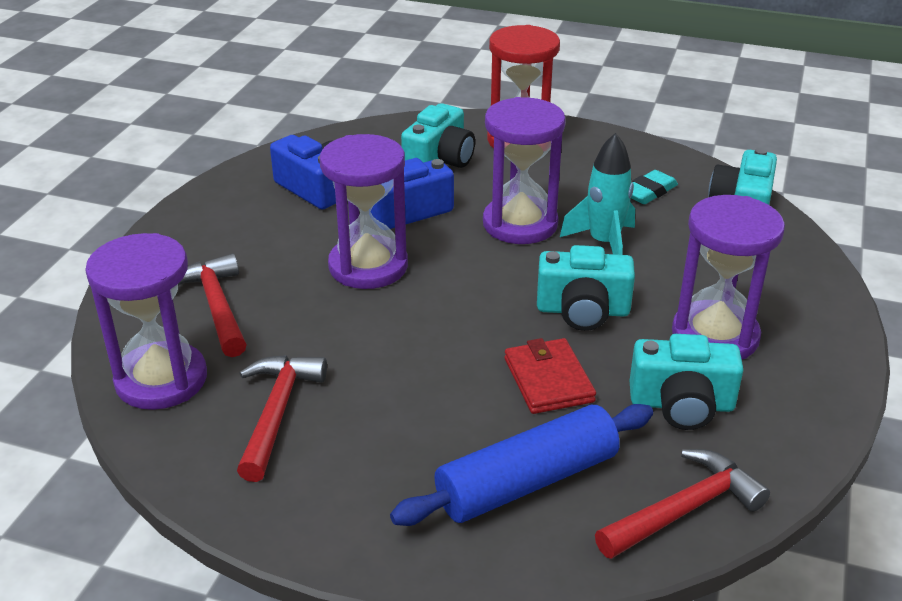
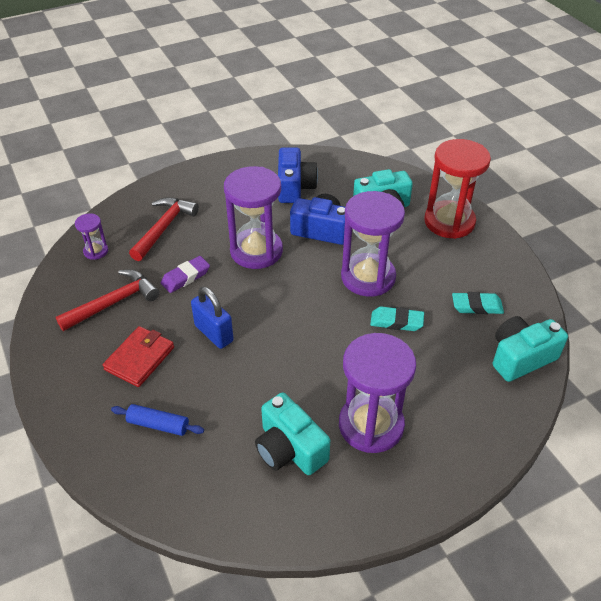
camera: 45 degrees right, 10 degrees up
(161, 379) = (96, 251): purple hourglass -> purple hourglass, size x0.46
(326, 336) = (185, 277): none -> purple eraser
(447, 364) = (214, 333): none -> blue padlock
(527, 482) = (158, 425): blue rolling pin -> blue rolling pin, size x0.51
(548, 380) = (246, 380): red wallet -> red wallet (140, 358)
(583, 311) = (322, 354): turquoise camera -> none
(604, 243) = (396, 322): turquoise rocket -> turquoise eraser
(683, 510) = (202, 504): red hammer -> none

